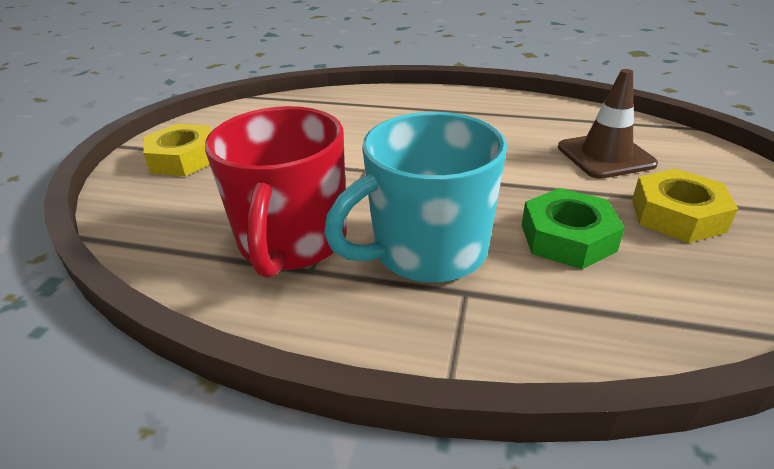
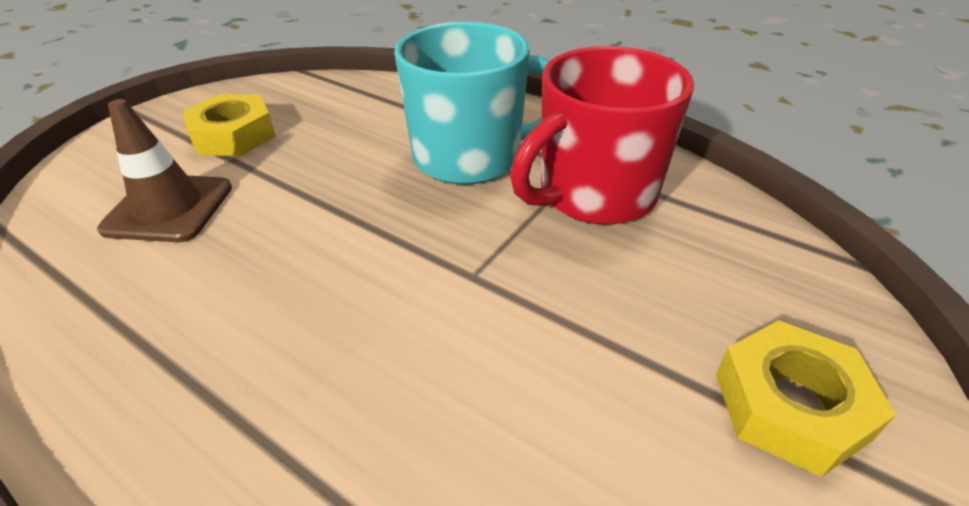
camera: 160 degrees left, 5 degrees up
(292, 242) = (594, 194): red mug -> red mug turned 150 degrees counterclockwise
(567, 238) = (345, 140): green nut -> none

